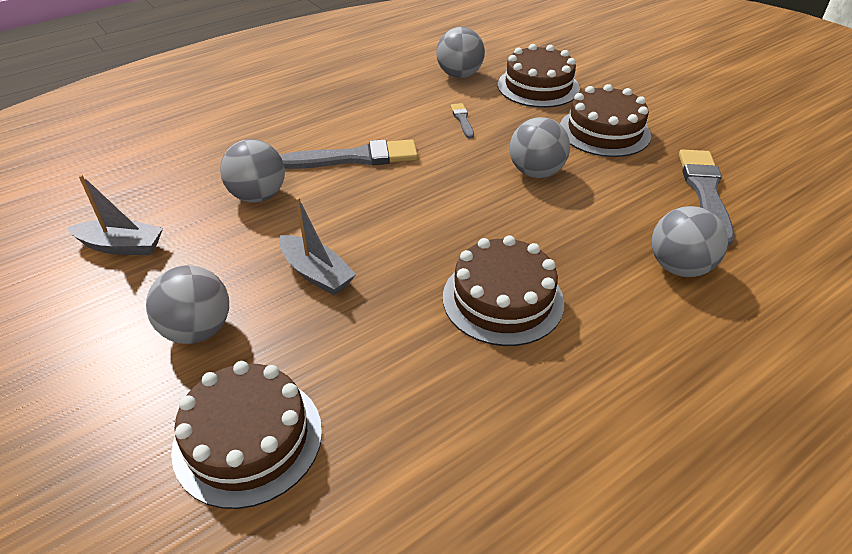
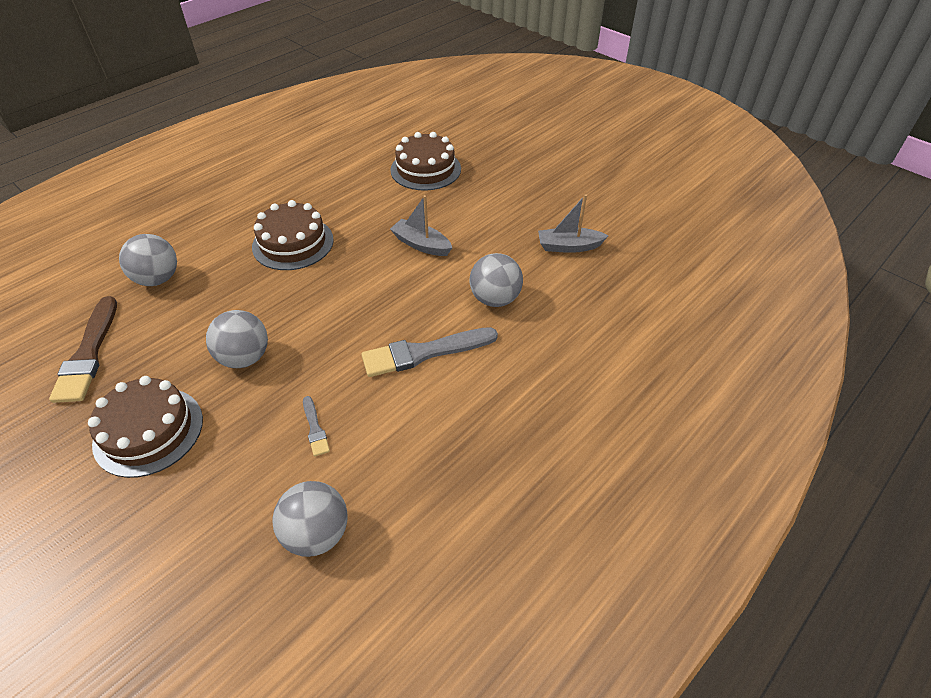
camera: 170 degrees right, 5 degrees up
(198, 330) = (479, 206): grey ball -> none
(538, 86) = (204, 519): brown cake -> none
(705, 192) = (88, 354): grey brush -> brown brush

